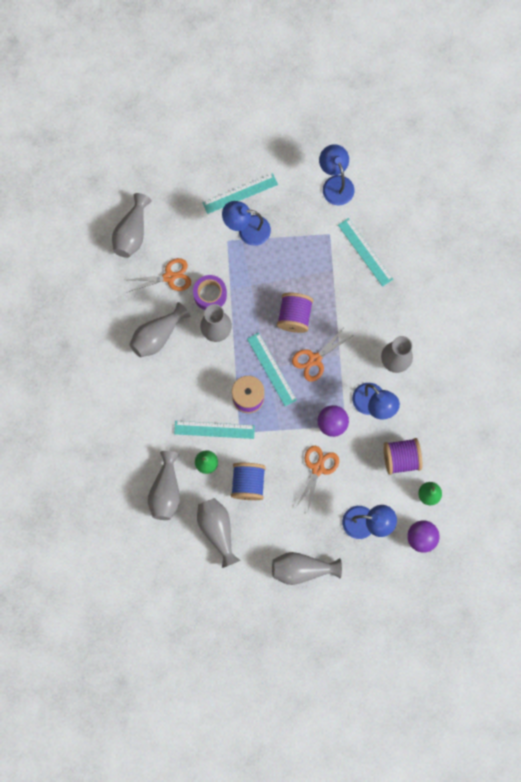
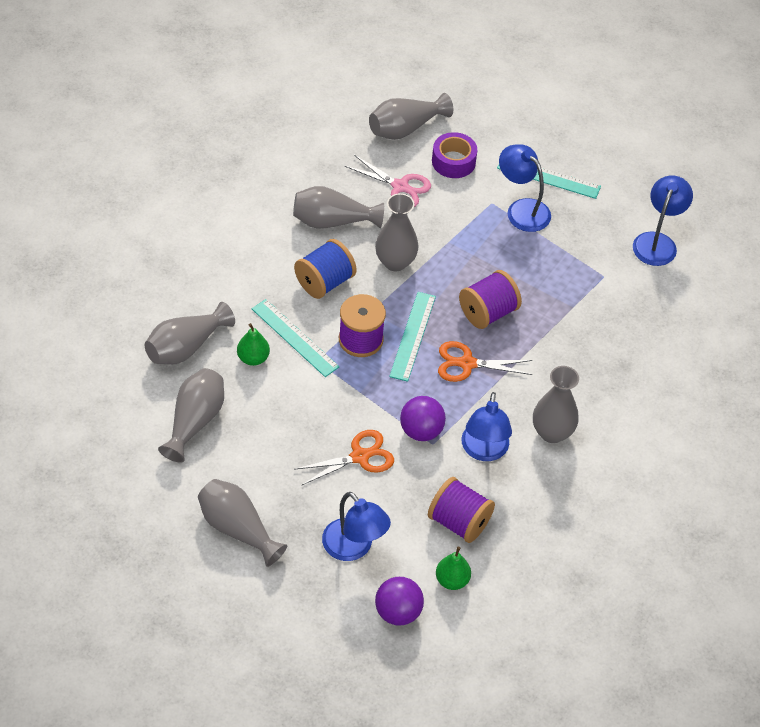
camera: 40 degrees right, 25 degrees down
(169, 277) = (400, 187): orange scissors -> pink scissors
(210, 295) = (423, 230): purple tape -> purple tape (453, 161)
(248, 483) = (273, 409): blue spool -> blue spool (324, 282)
(365, 252) = (625, 318): turquoise ruler -> none

